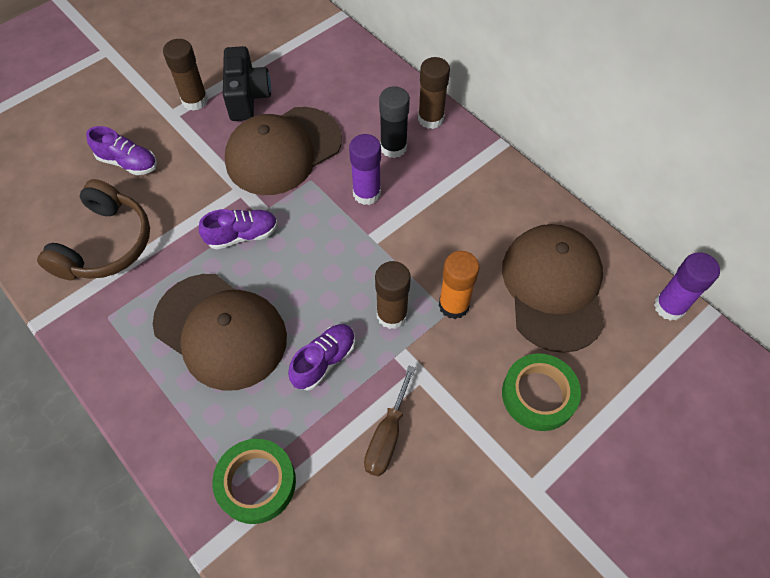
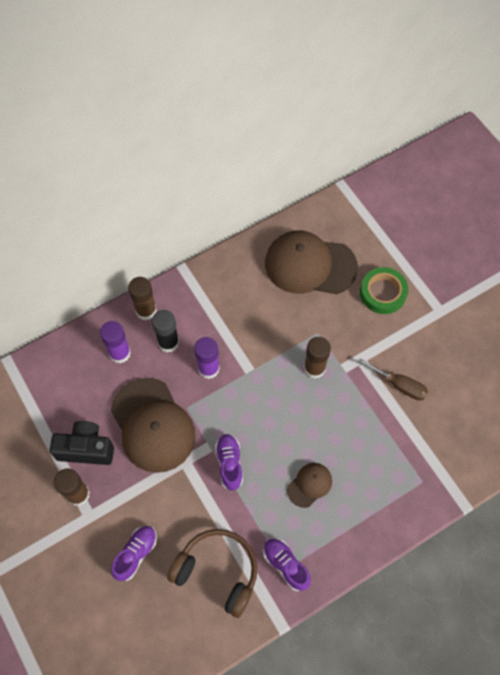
camera: 80 degrees left, 5 degrees up
(221, 331) = (309, 485): brown cap -> brown cap, size x0.48
(256, 483) = (421, 469): green tape -> none
(324, 361) = (343, 417): purple shoe -> purple shoe (286, 565)
(453, 305) = (313, 328): orange glue stick -> none
(669, 307) = (334, 204): purple glue stick -> purple glue stick (120, 353)

